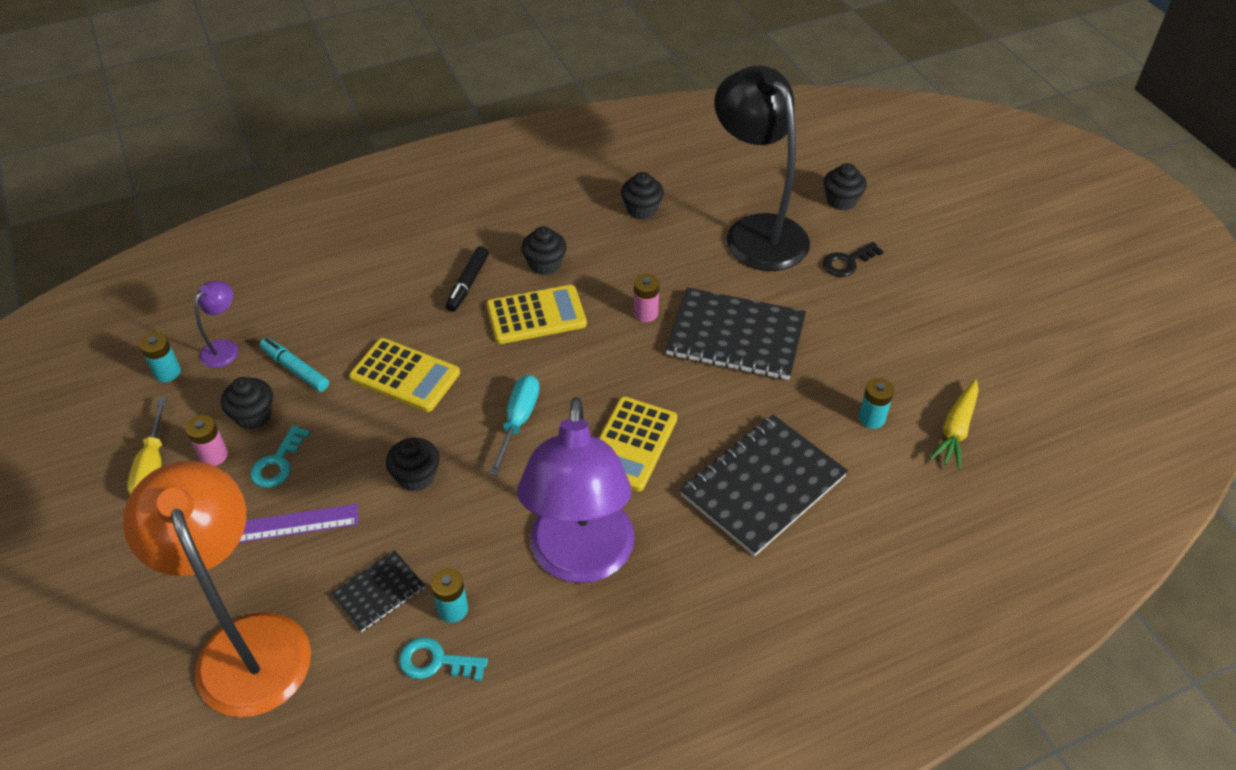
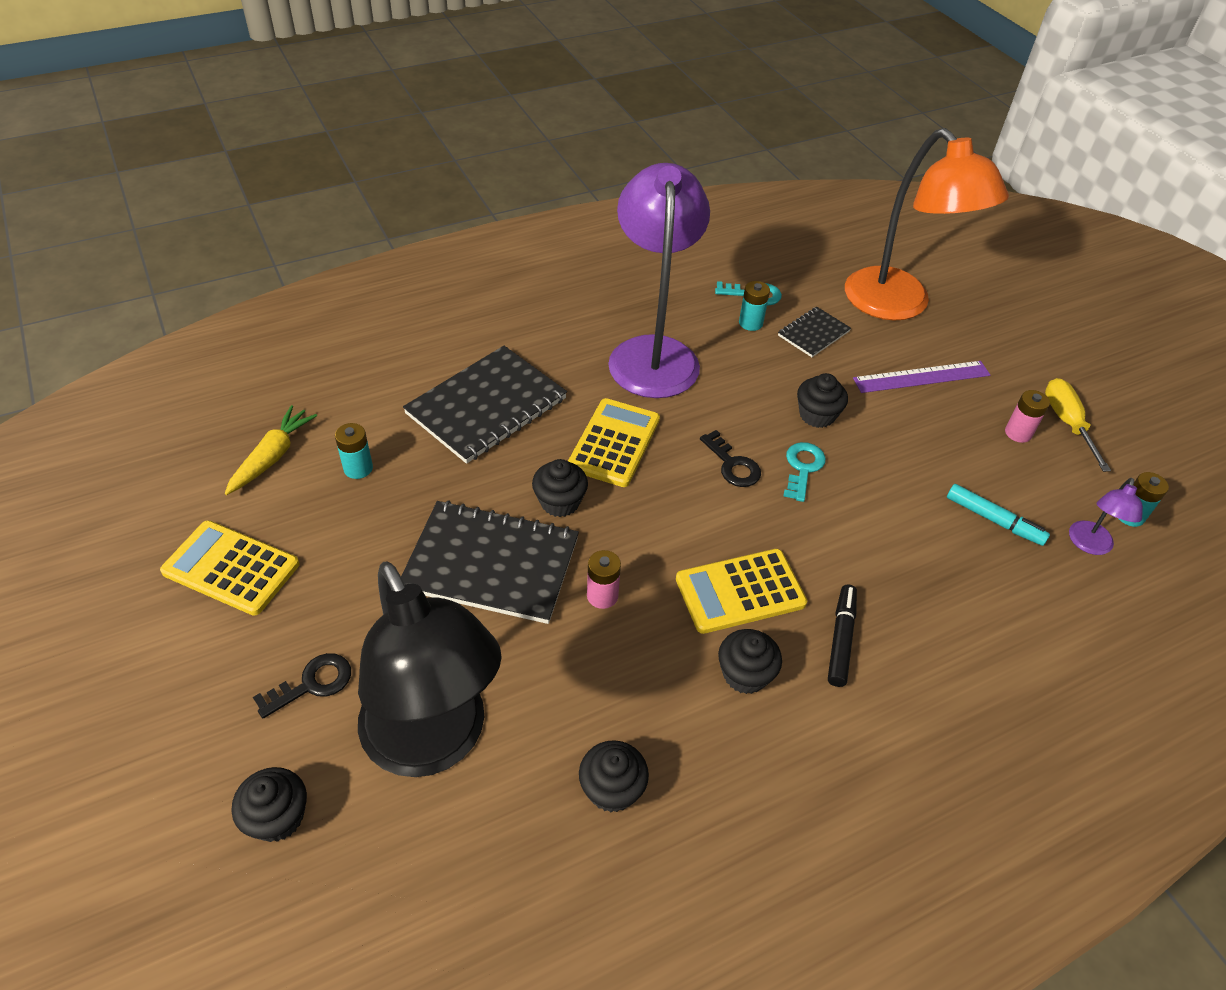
camera: 175 degrees right, 0 degrees up
(253, 415) = (1006, 470): black cupcake -> black cupcake (560, 502)
(278, 463) = (953, 426): turquoise key -> turquoise key (803, 468)
(405, 375) = (869, 513): yellow calculator -> yellow calculator (231, 568)
(518, 421) = (732, 465): turquoise screwdriver -> black key

